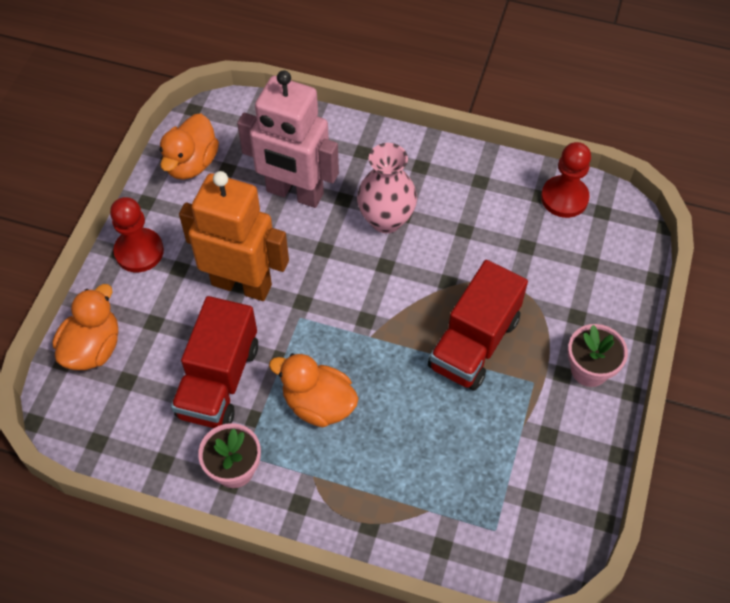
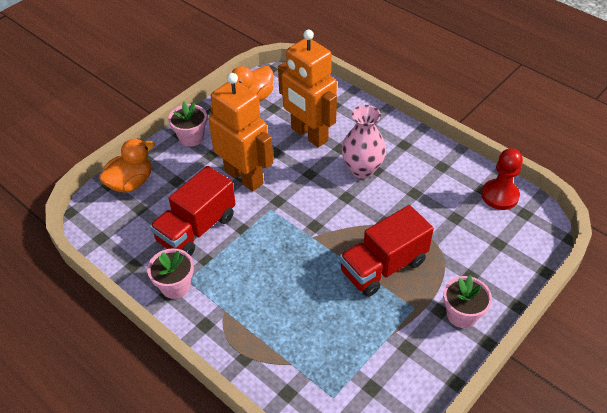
camera: 25 degrees right, 10 degrees down
(139, 251) = (191, 137): red pawn -> pink flower pot
(294, 193) = (309, 135): pink robot -> orange robot
(318, 404) = (253, 266): orange duck -> none

